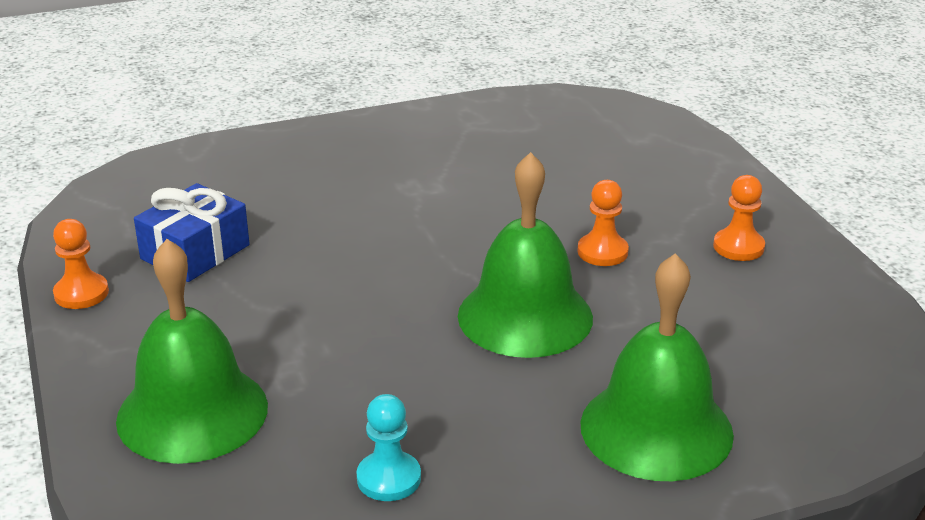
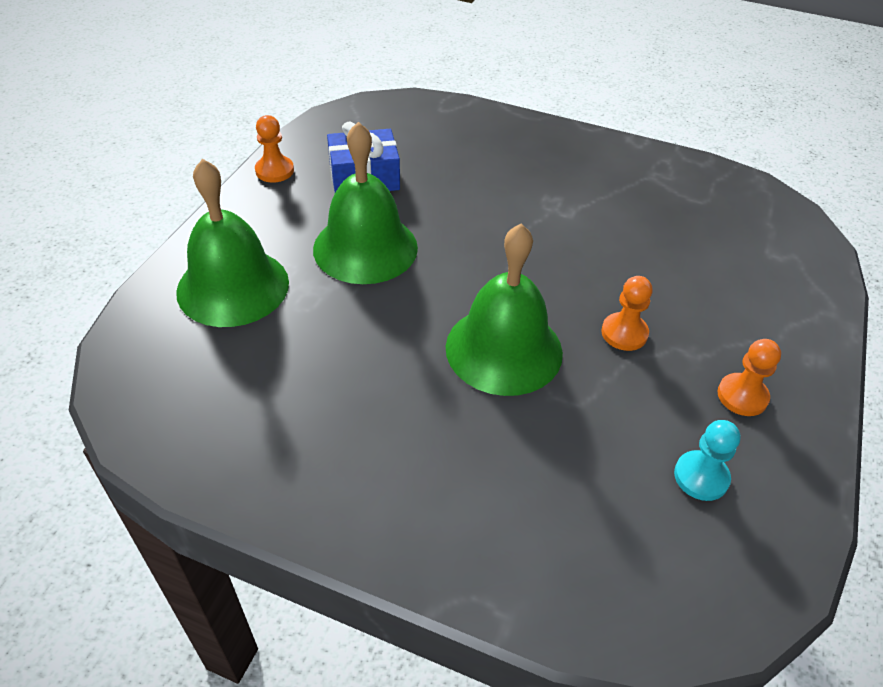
camera: 40 degrees right, 15 degrees up
(389, 478) = (274, 409): turquoise pawn -> turquoise pawn (701, 477)
(656, 428) = (482, 502): green bell -> green bell (365, 248)

